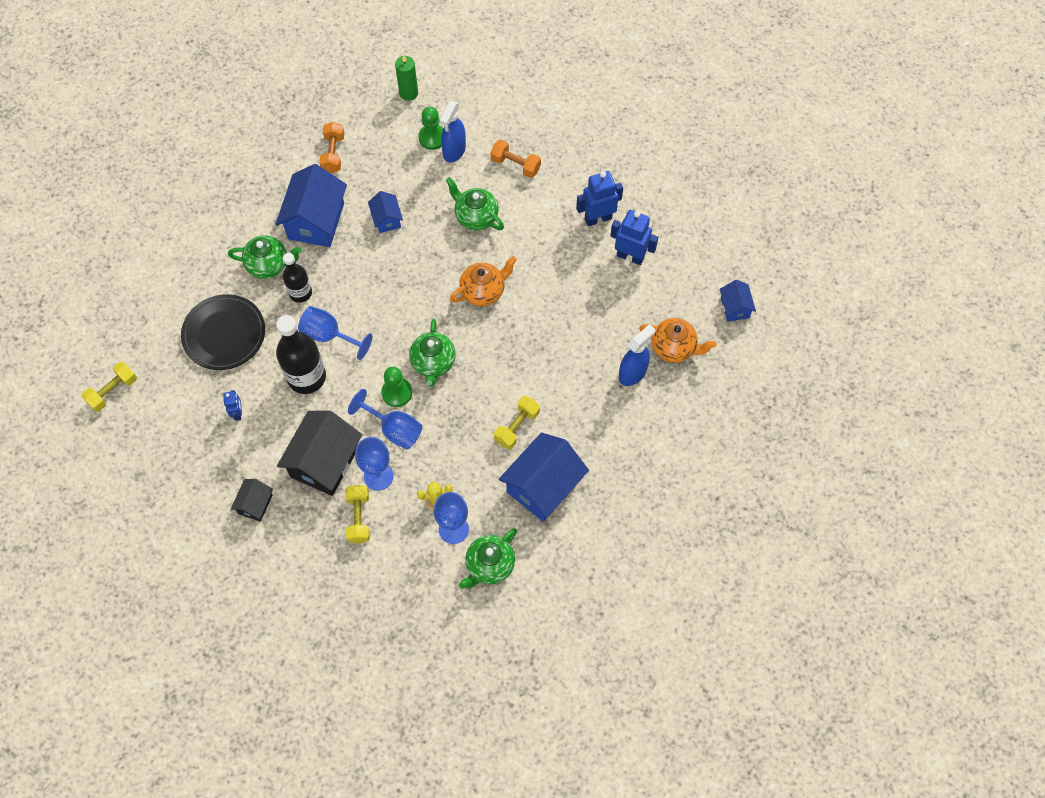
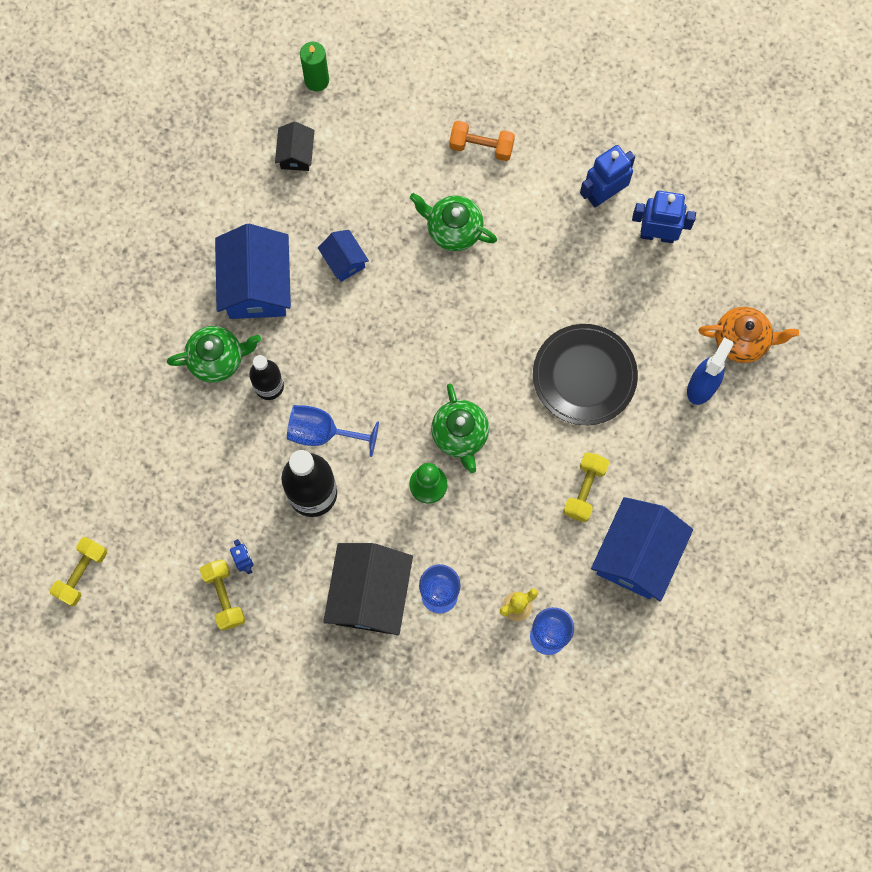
camera: 15 degrees left, 10 degrees up
(224, 334) = (193, 464): black plate -> black plate (584, 376)
(255, 504) = (304, 669): black house -> black house (296, 154)
(333, 153) = (248, 188): orange dumbbell -> none
(359, 518) = (432, 652): yellow dumbbell -> yellow dumbbell (224, 597)
(394, 429) = (440, 532): blue goblet -> none
(432, 138) = (366, 135): green pawn -> none
(454, 151) = (399, 147): blue spray bottle -> none
(483, 291) = (492, 326): orange teapot -> none
(489, 565) = (603, 669): green teapot -> none
(735, 307) = (800, 269): blue house -> none

